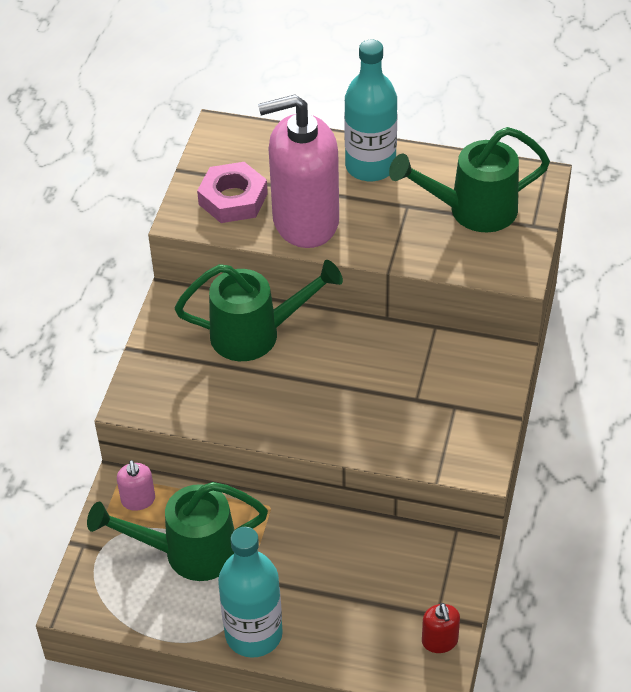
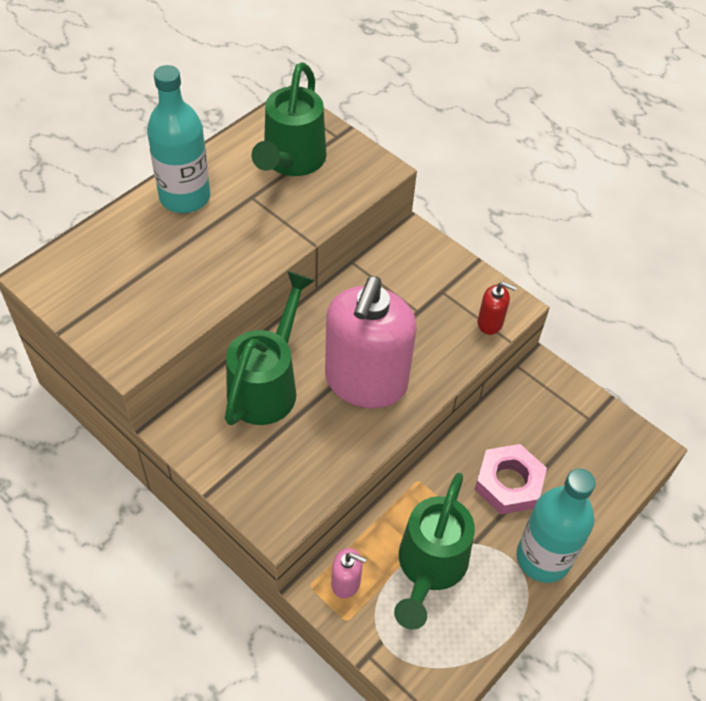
camera: 65 degrees left, 5 degrees up
(233, 199) = (136, 308): pink nut -> pink nut (508, 483)
(305, 221) = (210, 270): pink soap dispenser -> pink soap dispenser (366, 382)
(439, 641) = (615, 430): red soap dispenser -> red soap dispenser (490, 323)

